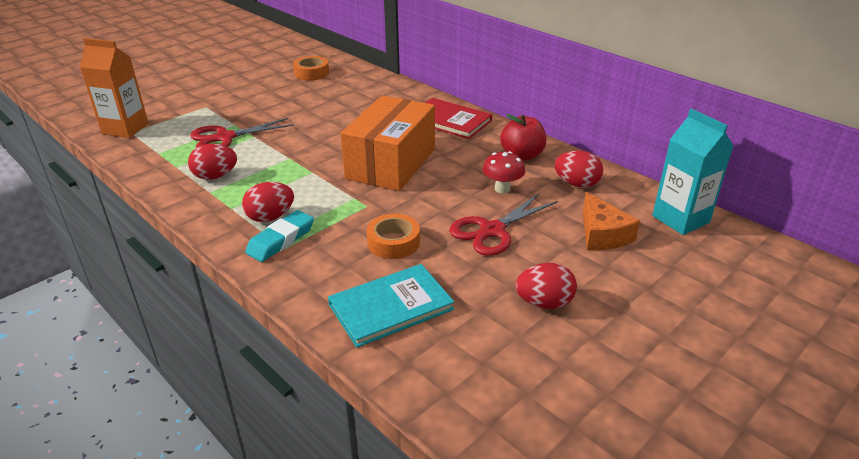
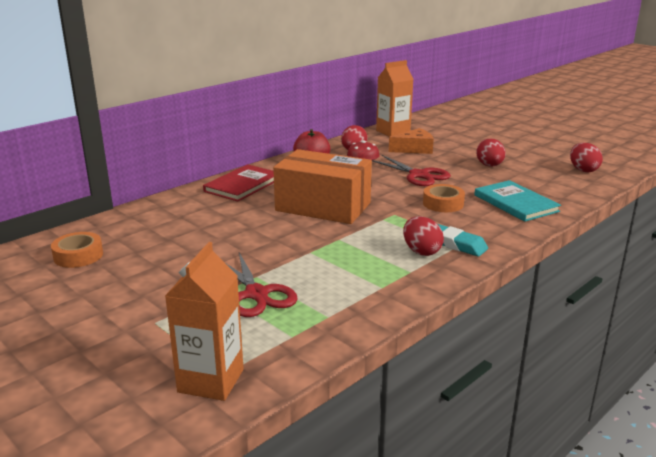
camera: 90 degrees left, 10 degrees down
(215, 176) = (350, 288): red egg -> red egg (583, 170)
(680, 219) = (393, 132): turquoise carton -> orange carton

